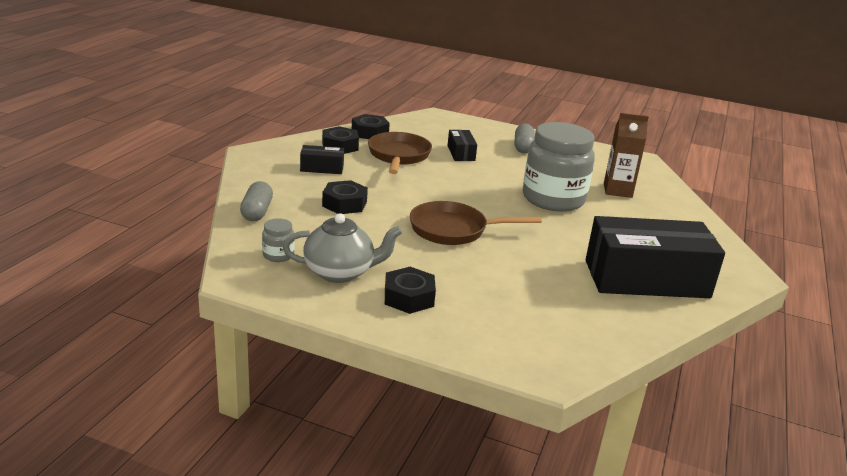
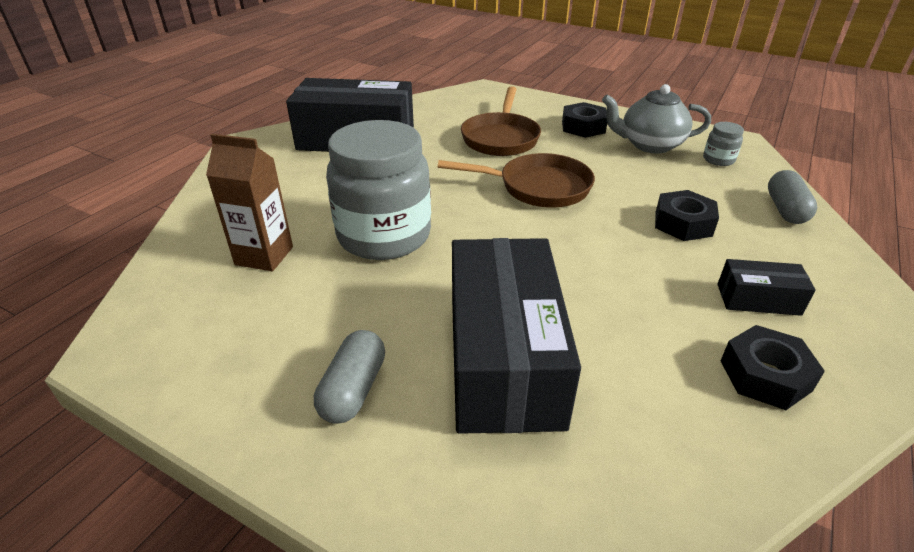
camera: 170 degrees left, 10 degrees up
(370, 133) = (725, 446): black nut -> none
(398, 156) = (632, 342): brown pan -> brown pan (501, 138)
(461, 153) = (504, 358): black box -> black box, size x2.24

